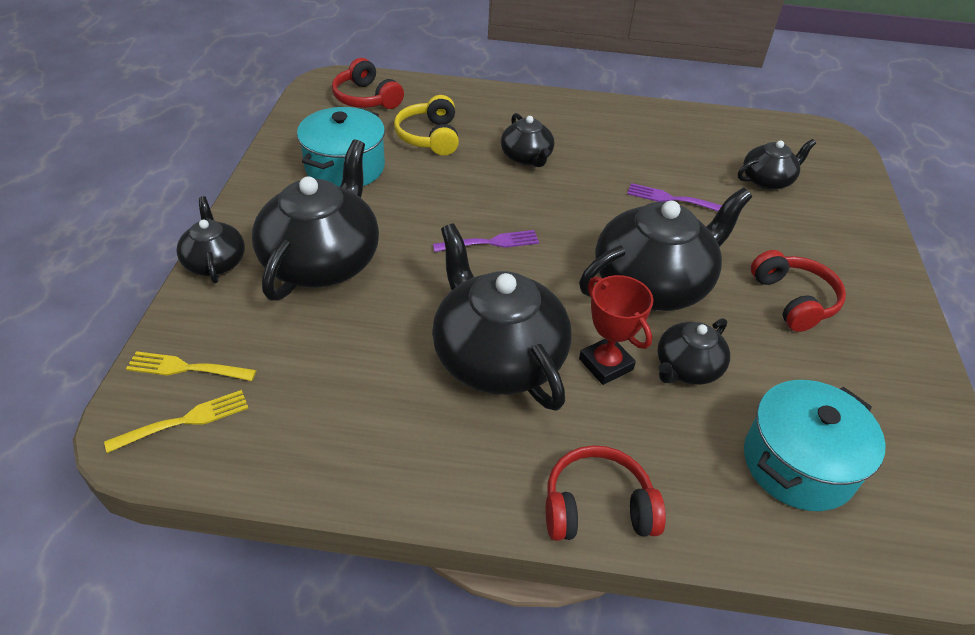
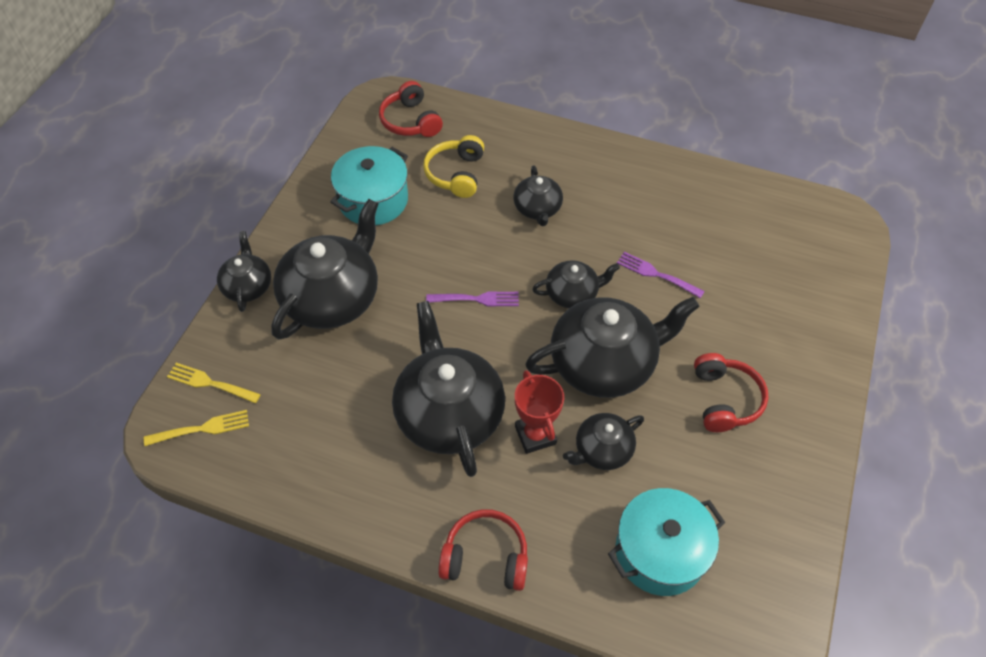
camera: 15 degrees right, 10 degrees up
(767, 180) = (758, 265): black teapot -> black teapot (572, 293)

